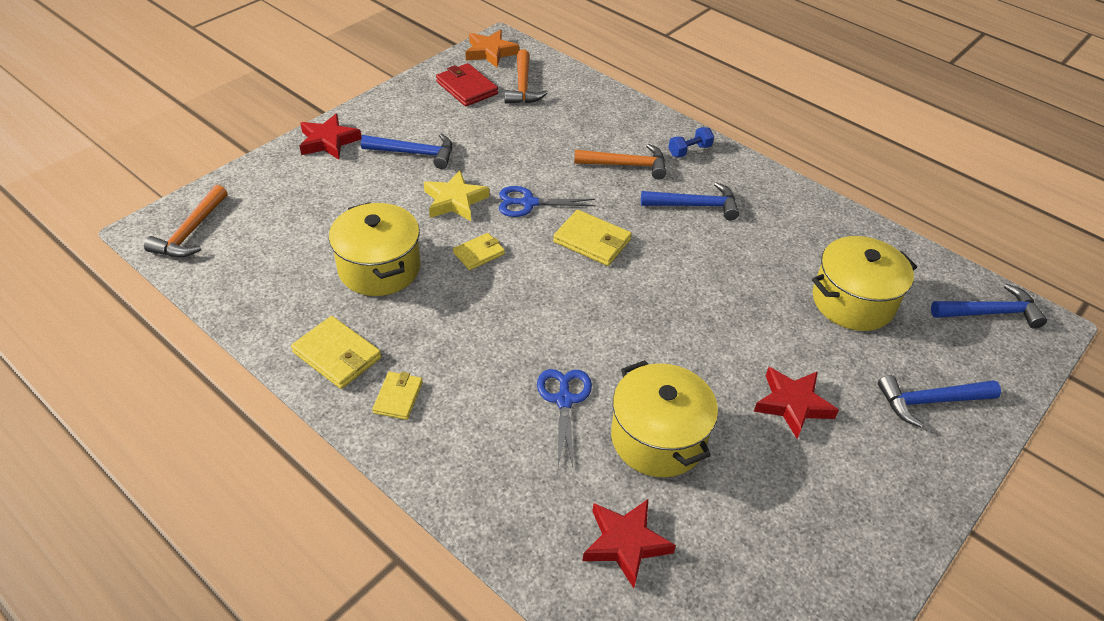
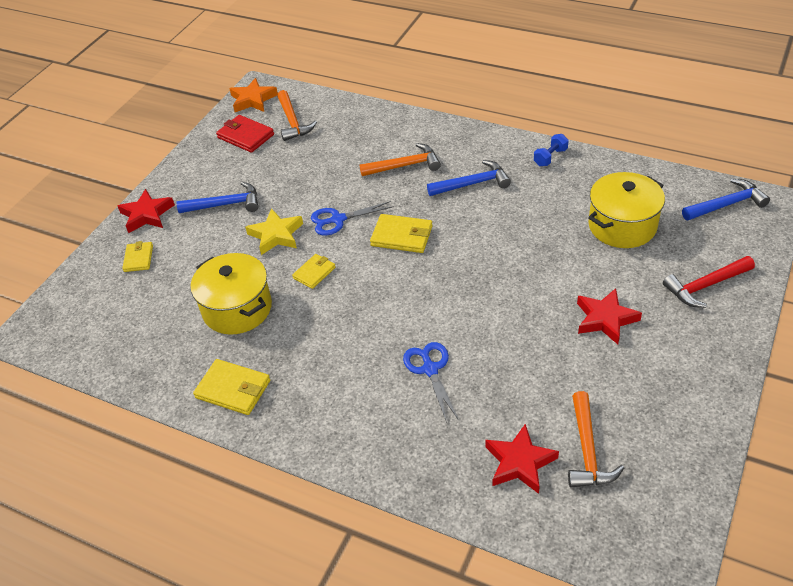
camera: 10 degrees left, 0 degrees up
(191, 232) = (62, 325): orange hammer -> orange hammer (587, 450)
(398, 397) = (297, 407): yellow wallet -> yellow wallet (138, 258)
(658, 438) = (513, 376): yellow pot -> none
(689, 151) = (451, 139): blue dumbbell -> blue dumbbell (550, 157)
(930, 401) = (705, 286): blue hammer -> red hammer

